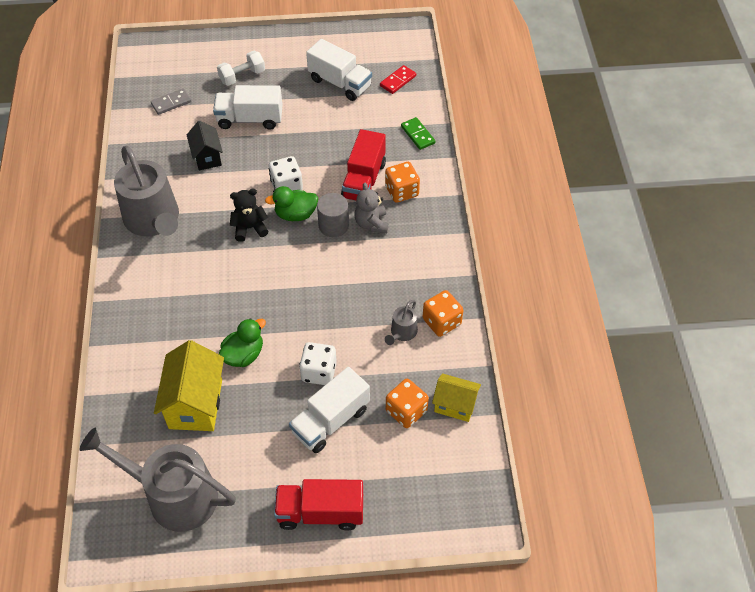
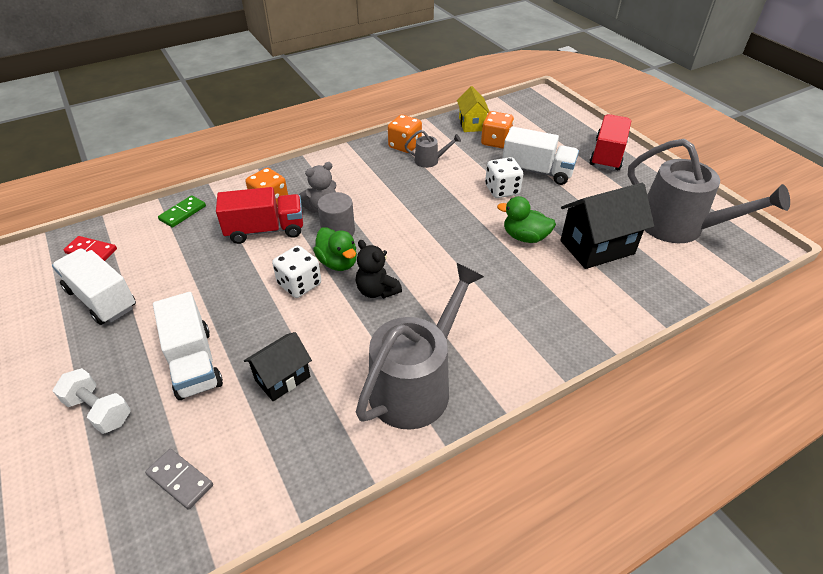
camera: 115 degrees left, 10 degrees down
(174, 495) = (679, 227): grey watering can -> grey watering can turned 45 degrees counterclockwise
(196, 404) = (597, 247): yellow house -> black house
(320, 512) = (607, 155): red truck -> red truck turned 135 degrees counterclockwise
(340, 83) = (101, 299): white truck -> white truck turned 60 degrees counterclockwise

